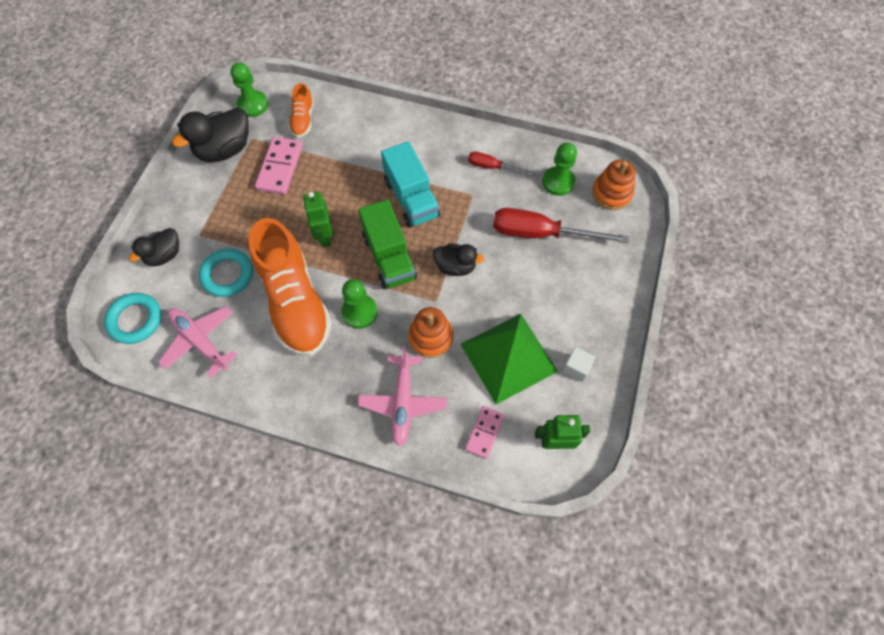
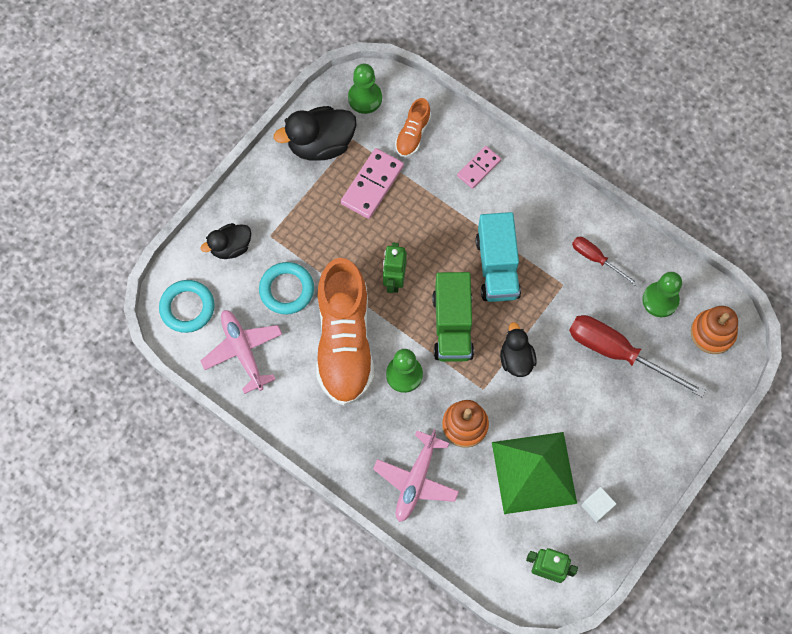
camera: 20 degrees right, 5 degrees up
(455, 266) = (516, 359): black duck -> black duck turned 135 degrees counterclockwise
(484, 432) = (483, 537): pink domino -> pink domino (478, 168)

